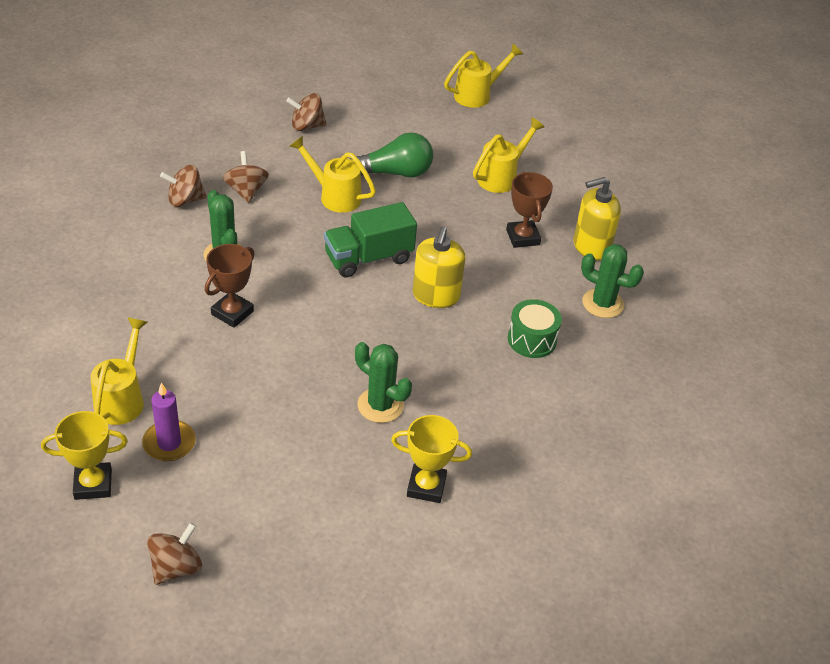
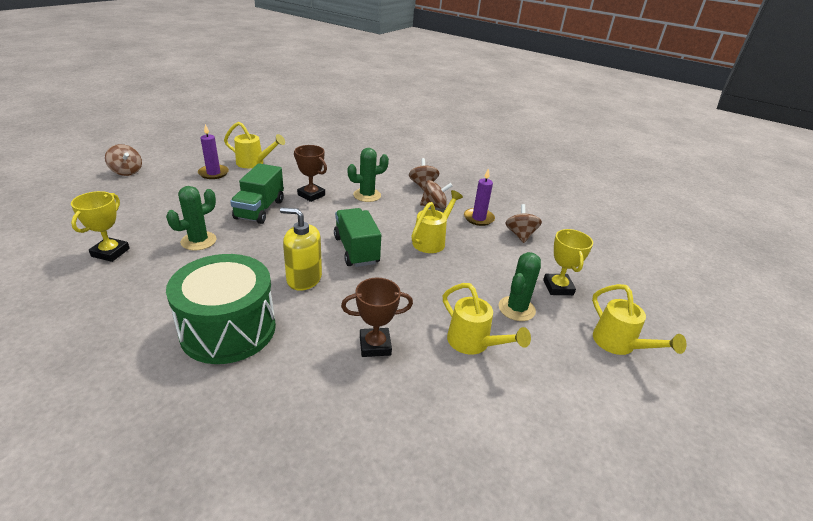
camera: 95 degrees right, 10 degrees down
(93, 484) = (199, 155): yellow trophy -> yellow trophy (558, 287)
(273, 155) = (478, 218): none -> purple candle
(286, 361) = (260, 209): none -> green truck
(395, 173) = (467, 273): green light bulb -> none
(532, 339) = (228, 329): green drum -> green drum, size x1.93
(591, 247) = (354, 403): yellow soap dispenser -> none
(602, 303) = (258, 395): green cactus -> green cactus (516, 309)

